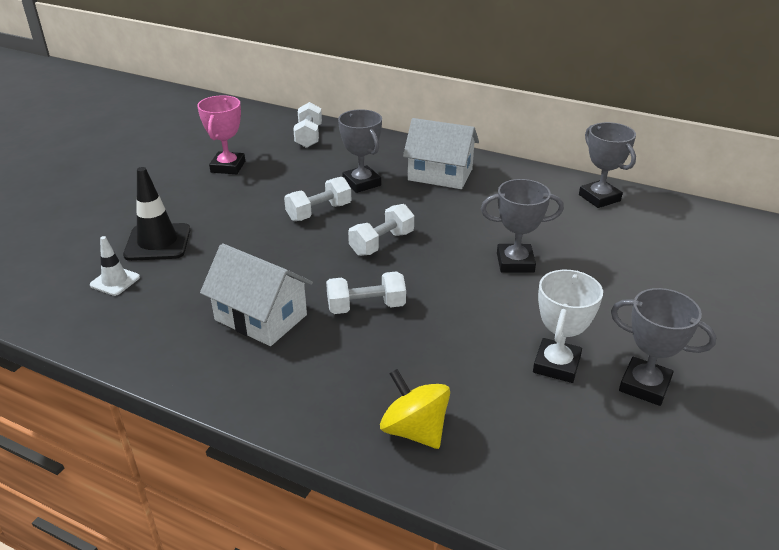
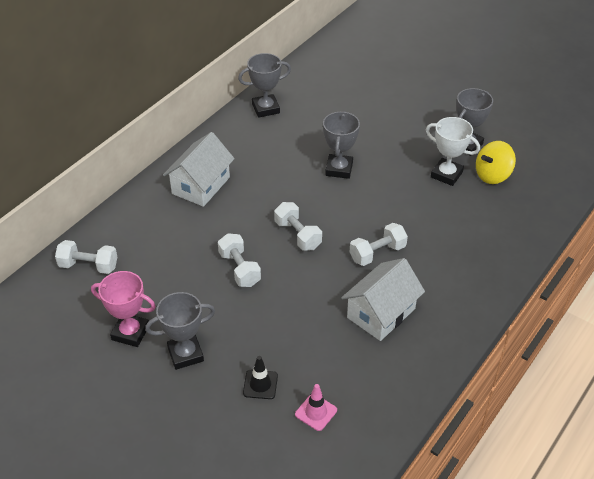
camera: 80 degrees left, 10 degrees up
(115, 281) = (316, 412): white traffic cone -> pink traffic cone
(158, 242) = (260, 384): black traffic cone -> black traffic cone, size x0.59
(361, 183) = (198, 236): grey trophy -> grey trophy (185, 354)
(366, 307) = (377, 253): white dumbbell -> white dumbbell turned 60 degrees clockwise
(414, 430) = (497, 245): yellow spinning top -> yellow spinning top (492, 175)

